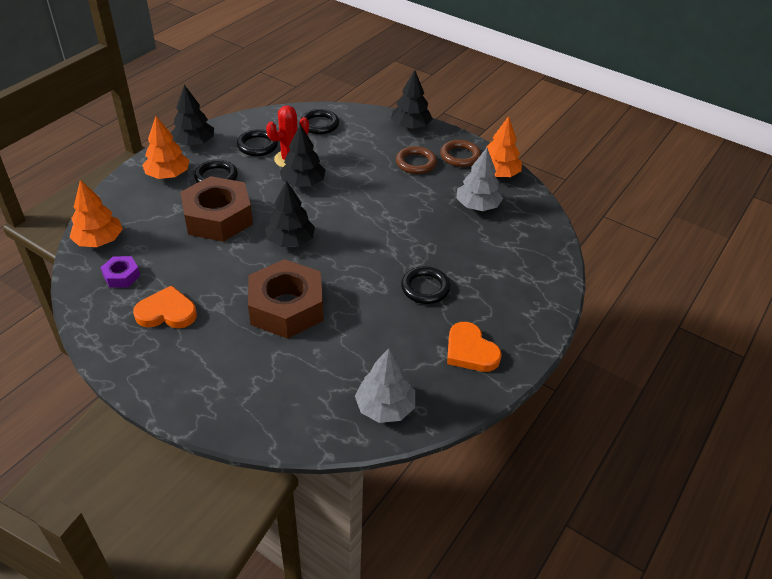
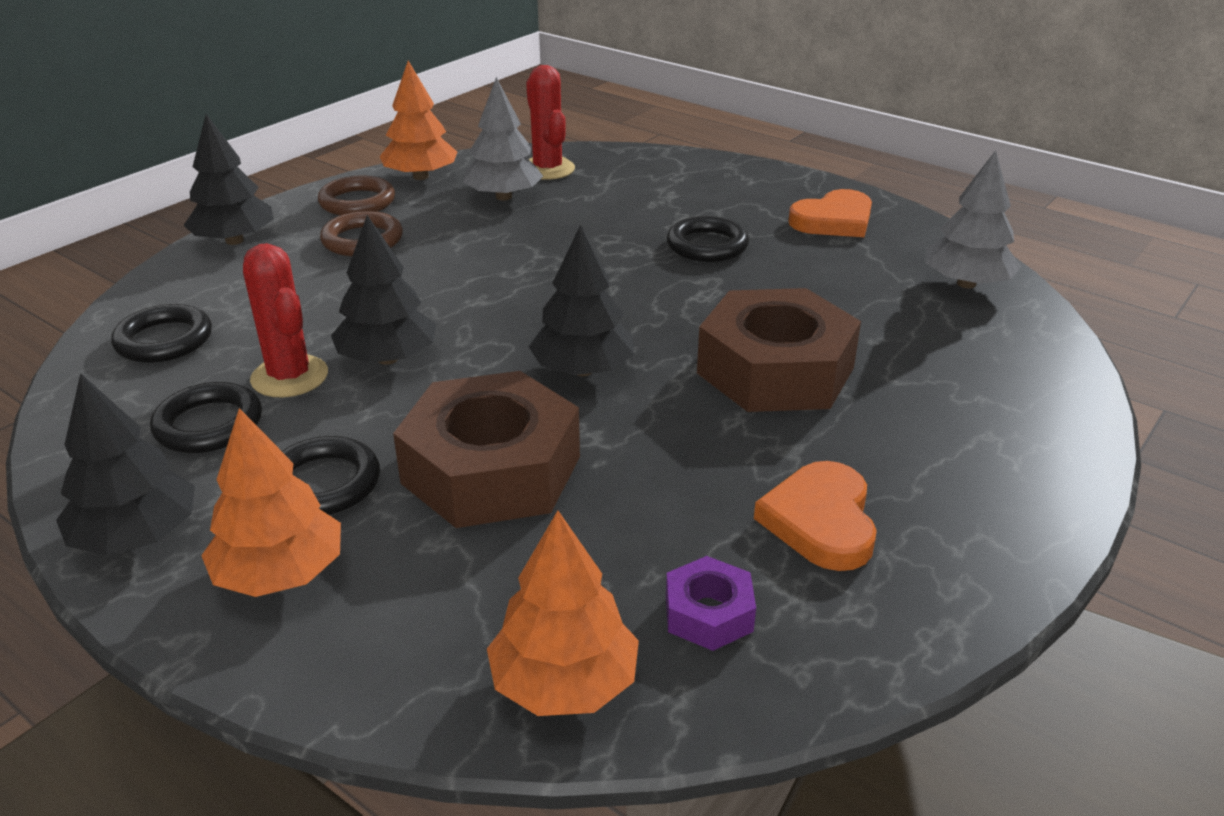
camera: 85 degrees left, 10 degrees down
(522, 221) = (547, 169): none -> red cactus

